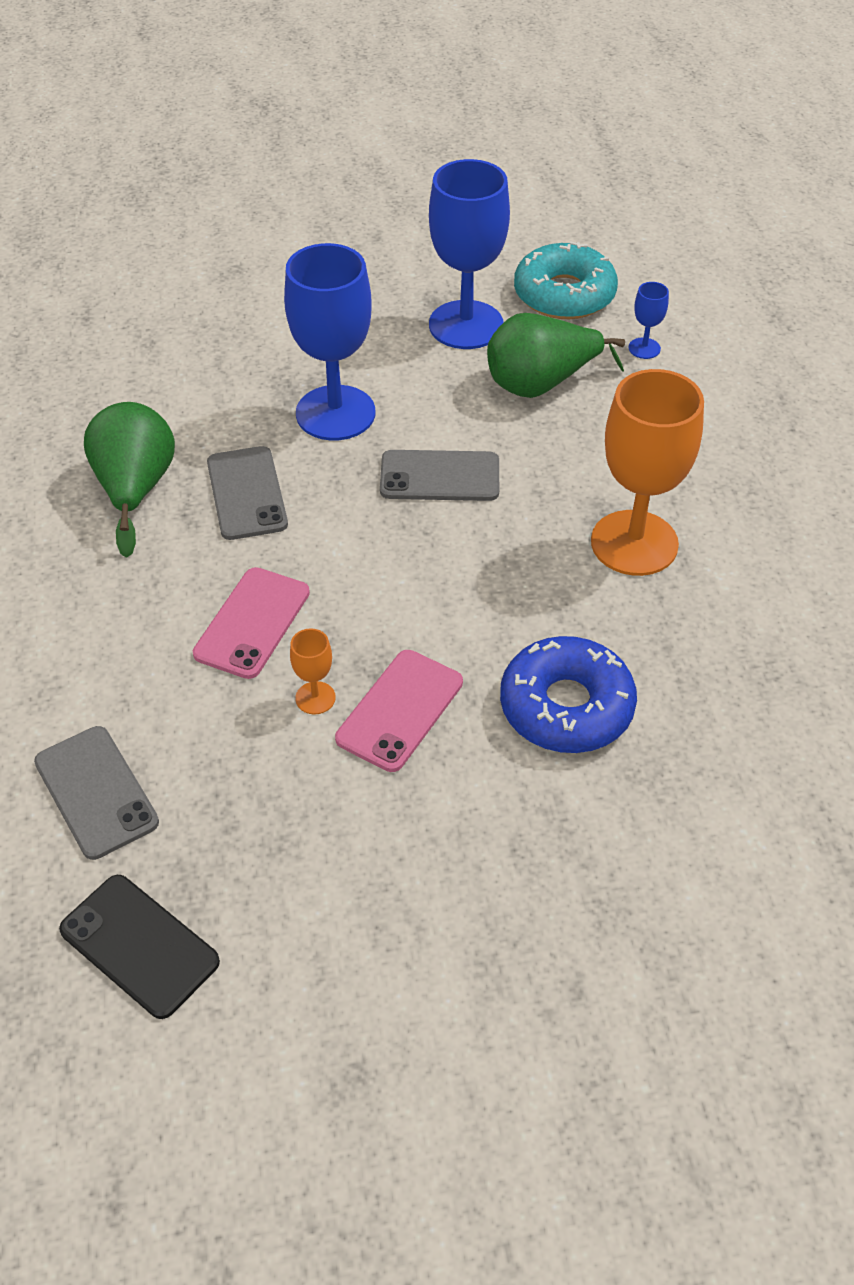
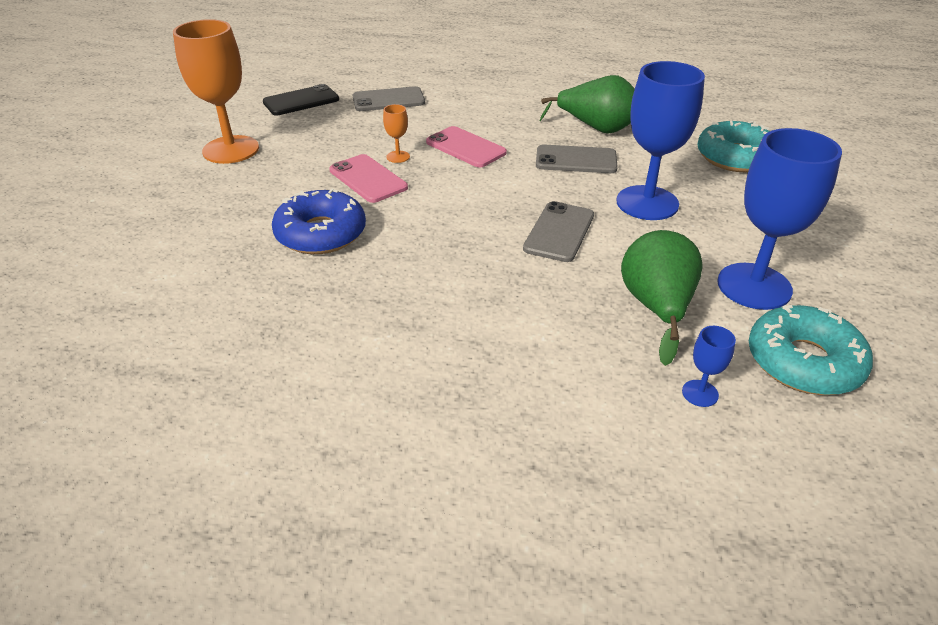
camera: 110 degrees right, 10 degrees down
(182, 350) = (735, 157): none -> turquoise donut
(634, 543) = (439, 304): orange goblet -> orange goblet (231, 150)

